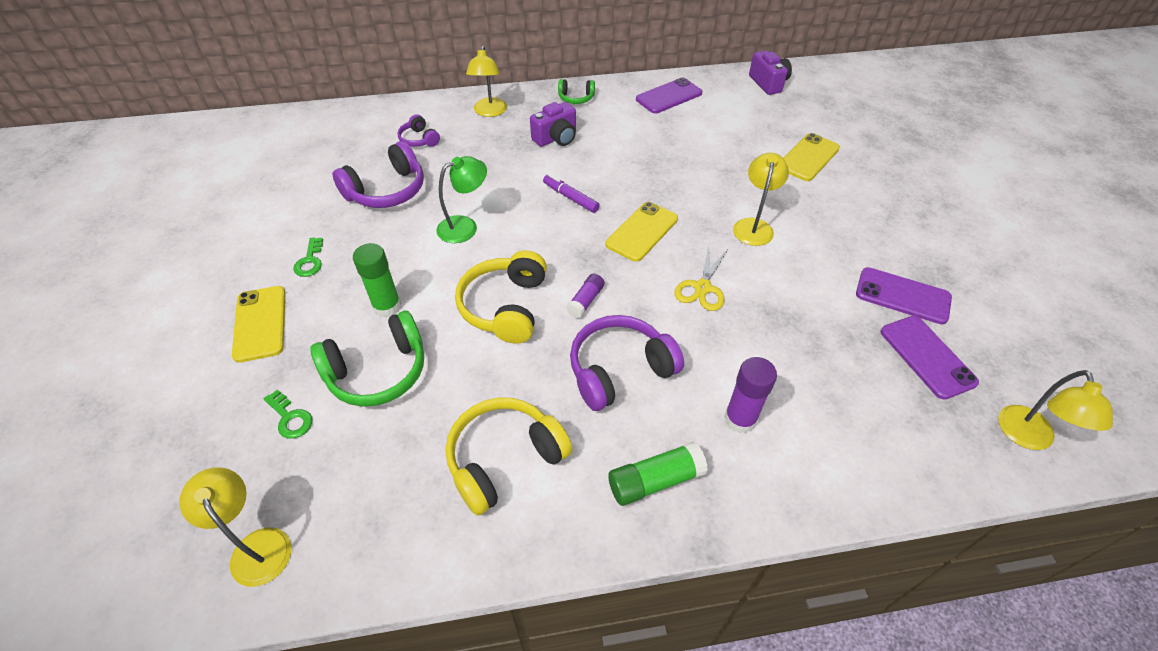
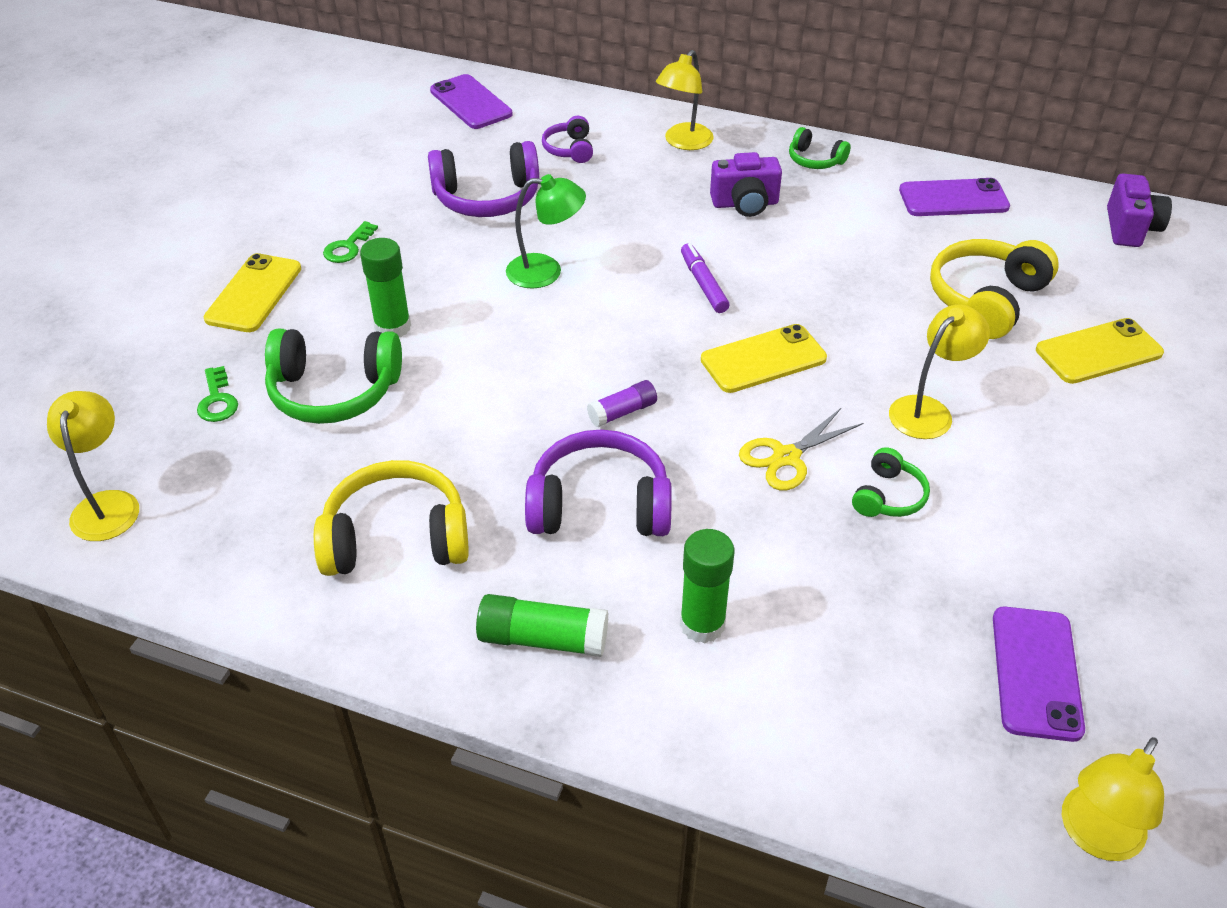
camera: 30 degrees right, 5 degrees down
(505, 307) = (522, 380): yellow headphones -> yellow headphones (986, 299)
(740, 419) = (702, 624): purple glue stick -> green glue stick
(774, 287) = (888, 496): none -> green headphones
(902, 296) = (1073, 585): purple phone -> purple phone (471, 102)

